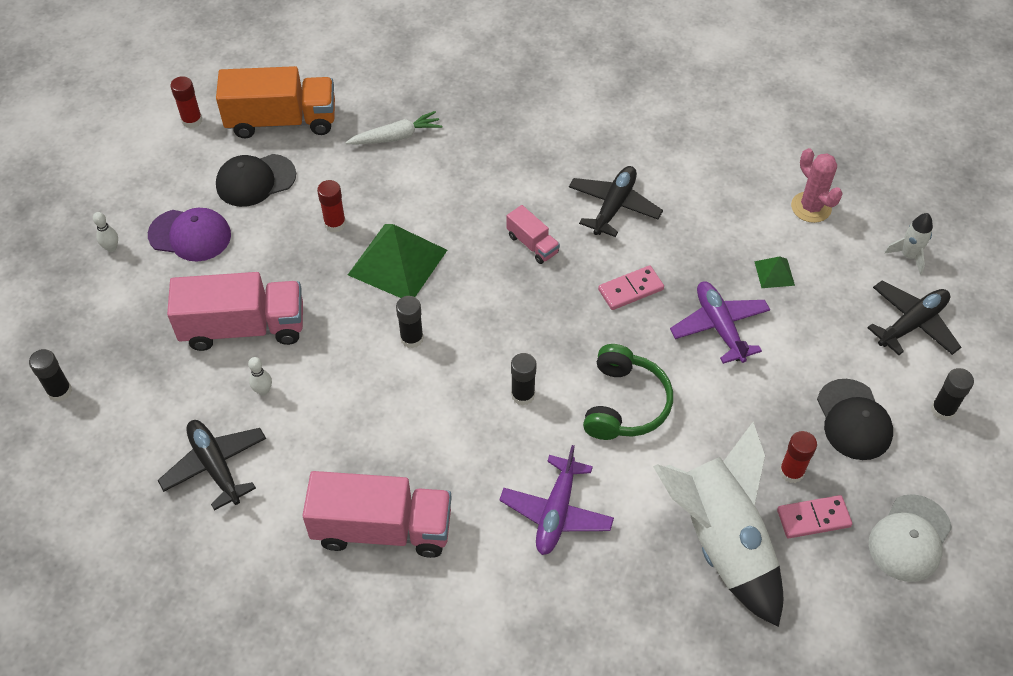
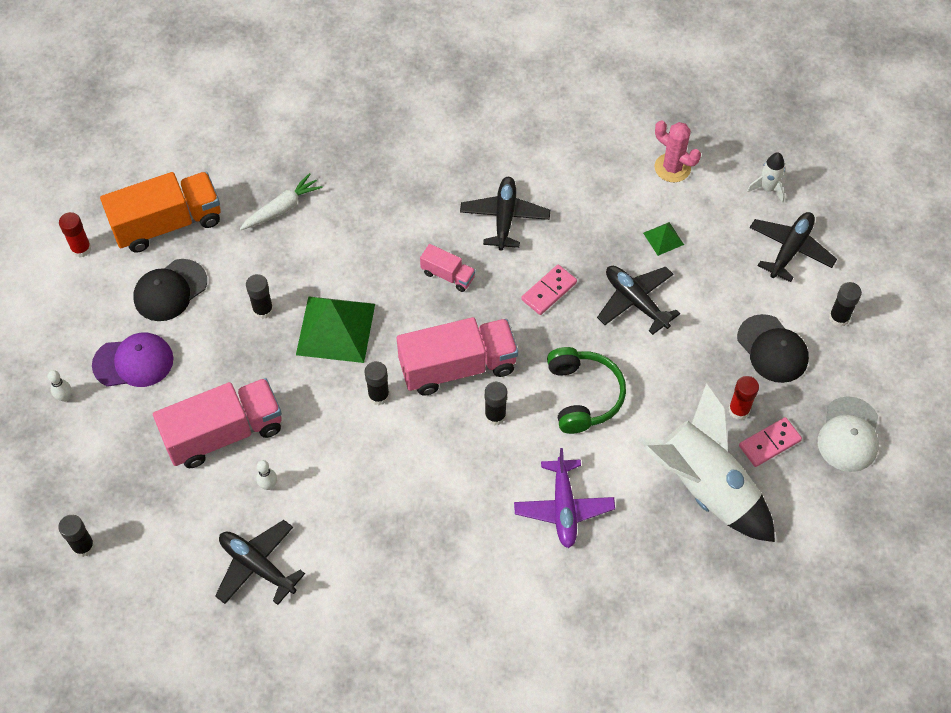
camera: 20 degrees left, 5 degrees up
(335, 224) = (263, 310): red glue stick -> black glue stick
(382, 529) = (425, 571): pink truck -> pink truck (458, 367)
(719, 327) = (636, 302): purple plane -> black plane

